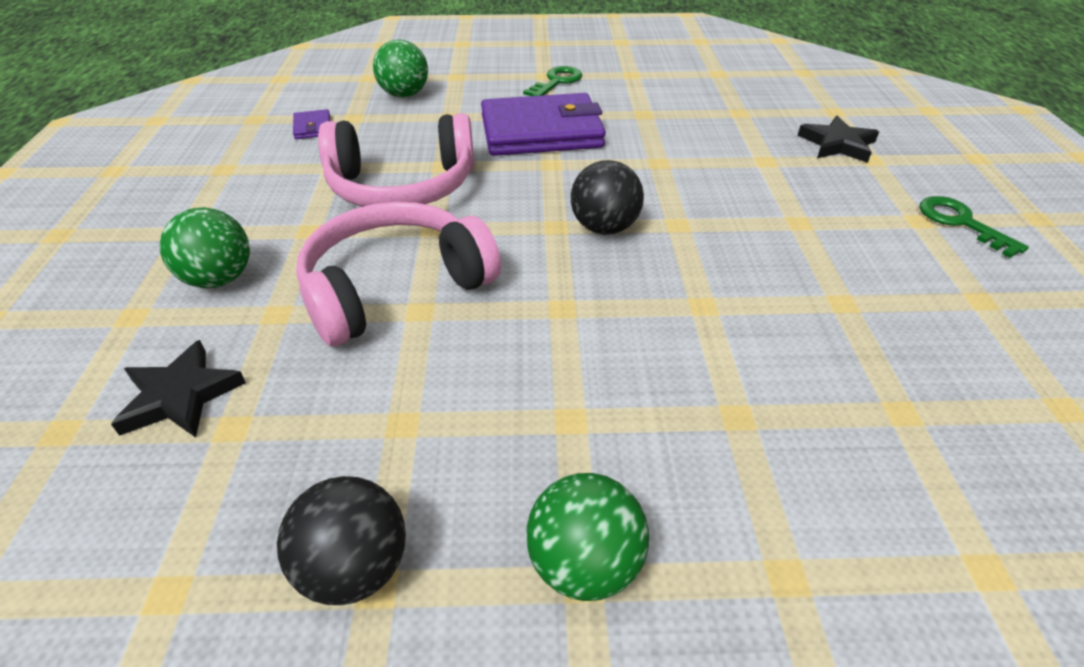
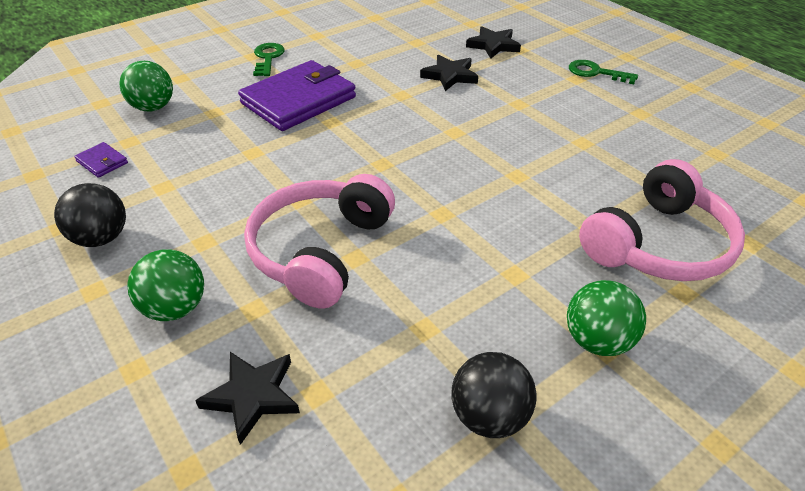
camera: 35 degrees left, 0 degrees up
(402, 186) = (239, 179): pink headphones -> pink headphones (658, 244)
(604, 228) = (413, 152): black ball -> black ball (101, 238)
(741, 161) = (450, 76): none -> black star

